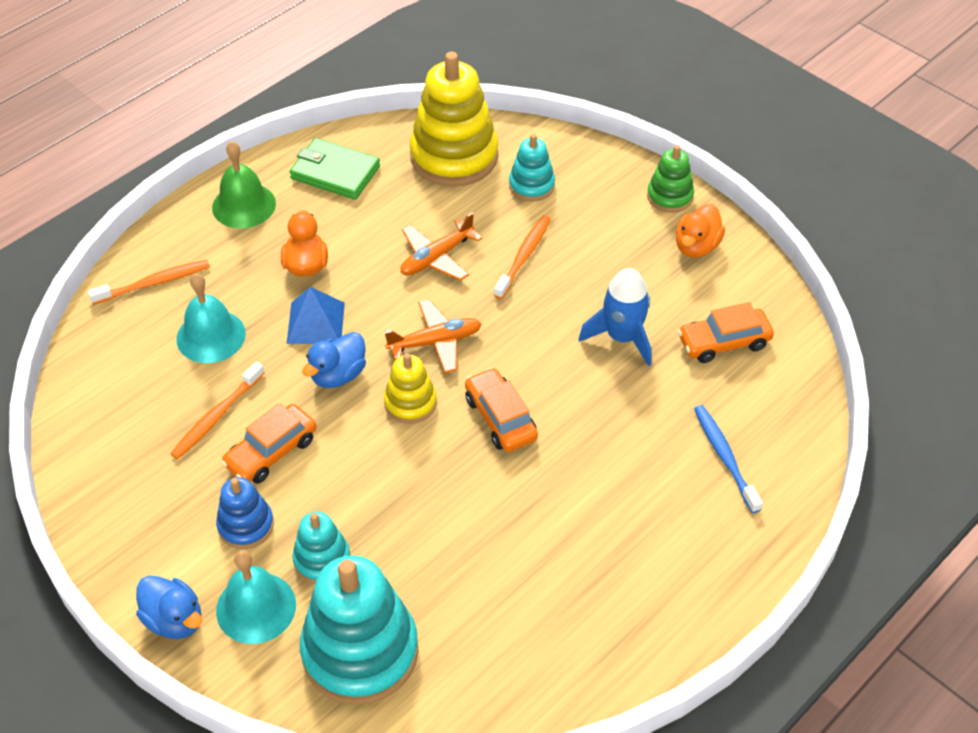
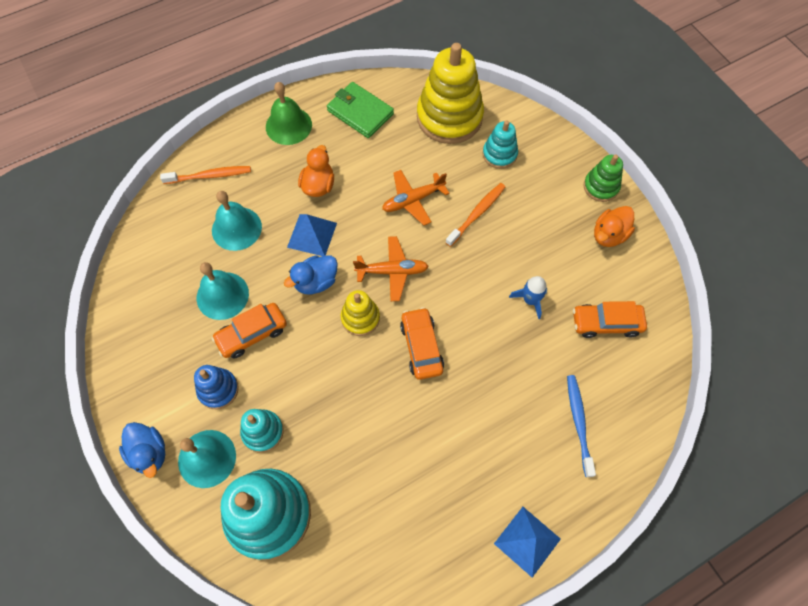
camera: 15 degrees right, 15 degrees up
(216, 416) = (222, 295): orange toothbrush -> turquoise bell
(621, 337) = (530, 300): blue rocket -> blue rocket, size x0.65
(702, 600) = (527, 541): none -> blue pyramid

